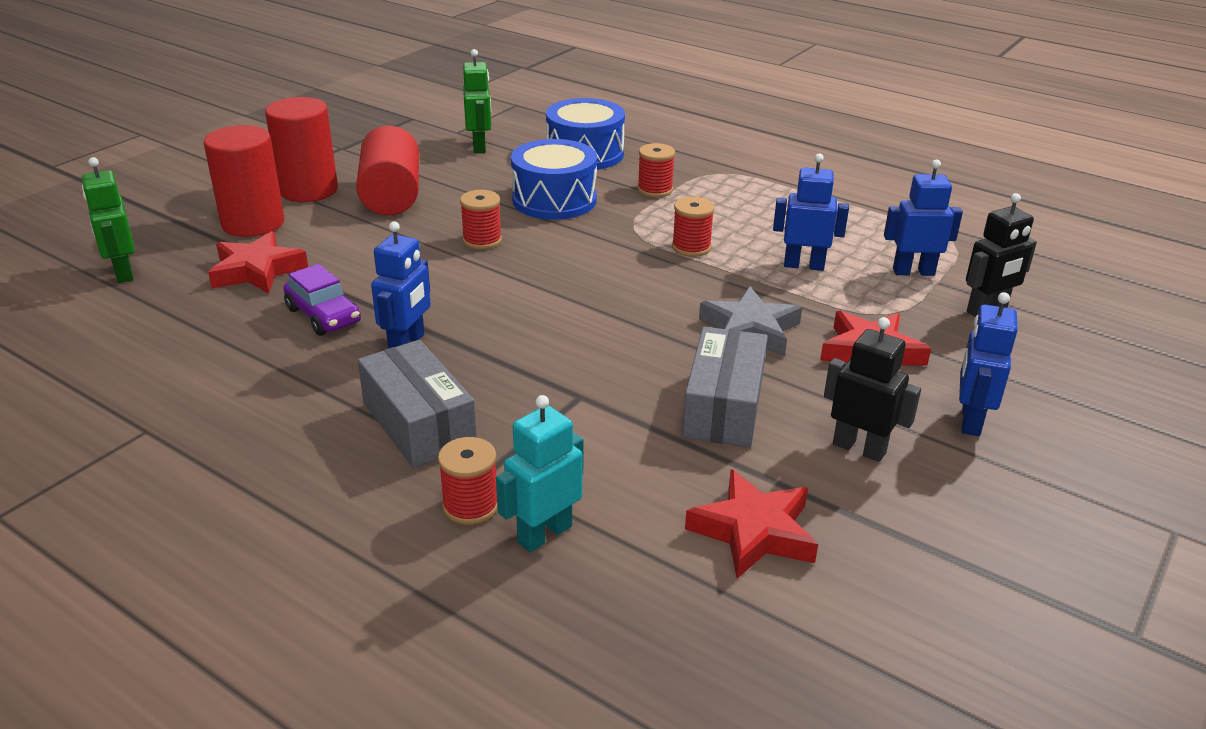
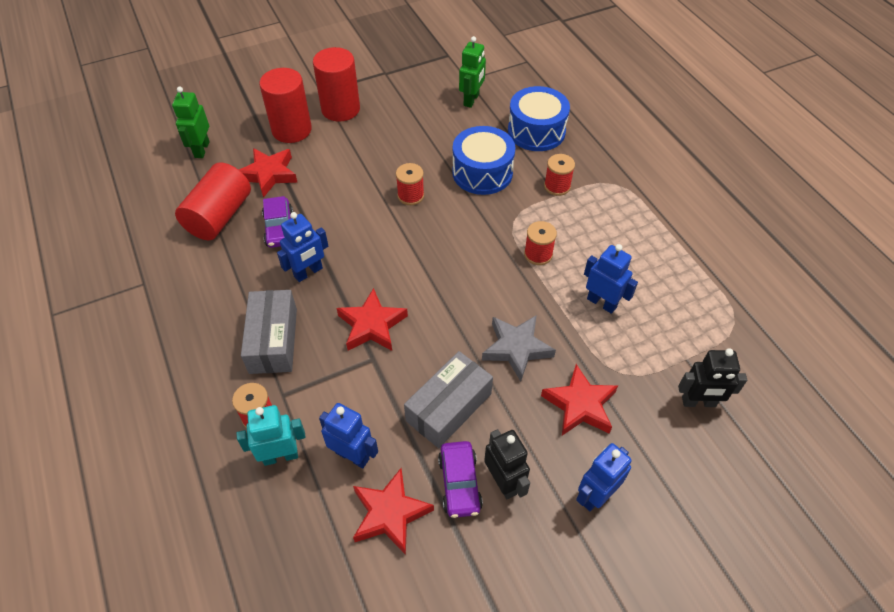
camera: 30 degrees right, 20 degrees up
(391, 196) = (384, 132): red cylinder -> red cylinder (219, 216)
(546, 366) = (372, 325): none -> red star
(809, 469) = (459, 483): none -> purple car
(913, 272) = (676, 341): blue robot -> blue robot (352, 455)

